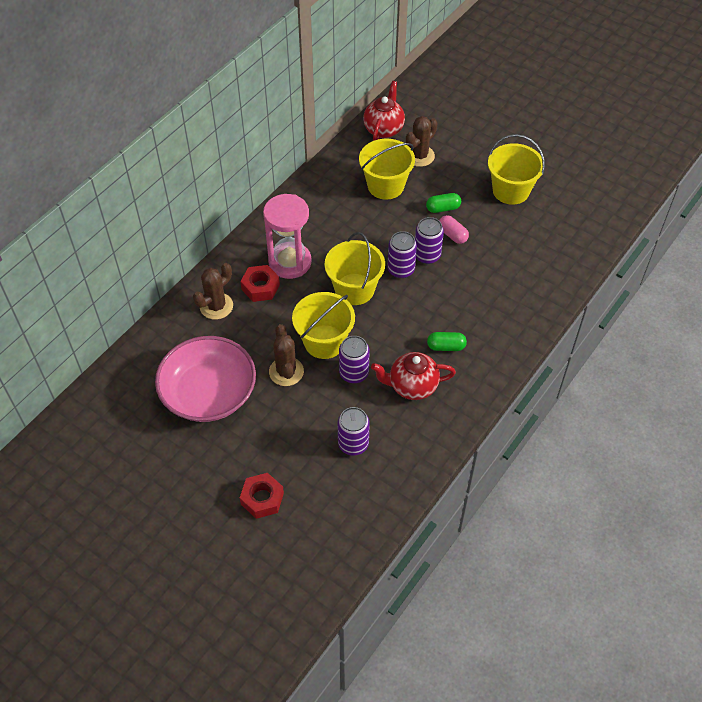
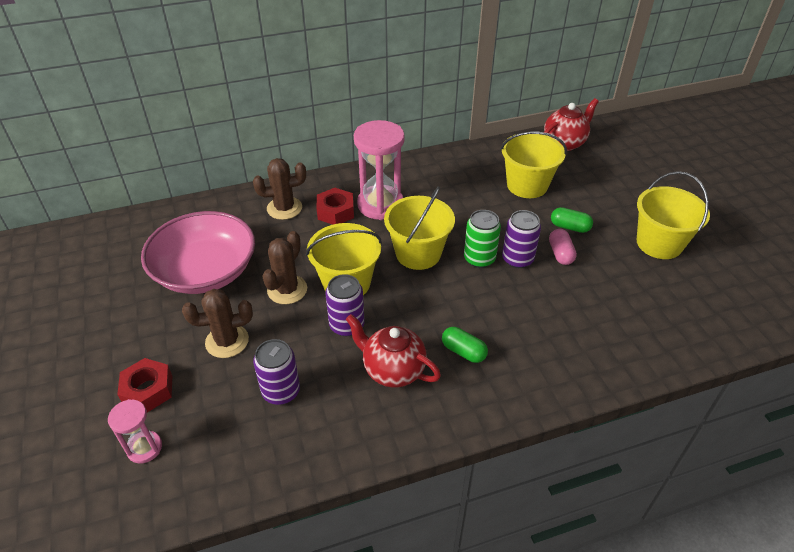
camera: 35 degrees right, 10 degrees down
(301, 533) = (144, 448): none -> pink hourglass
(401, 269) = (479, 258): purple can -> green can
(419, 156) = (582, 176): brown cactus -> brown cactus (227, 341)

